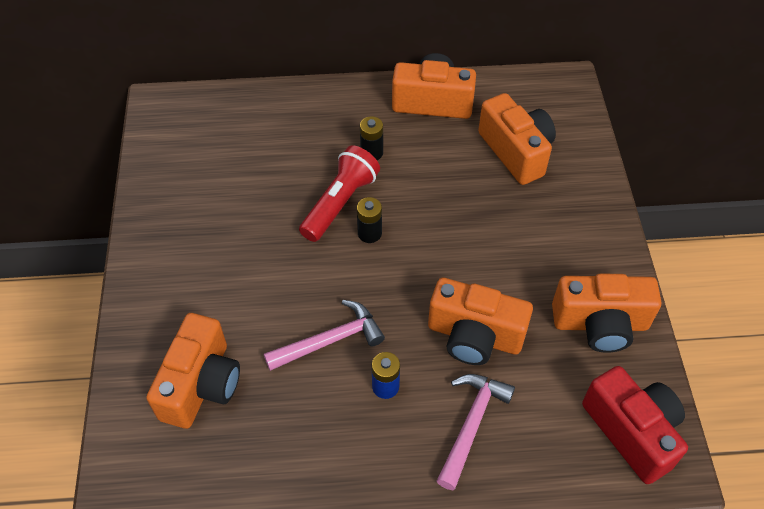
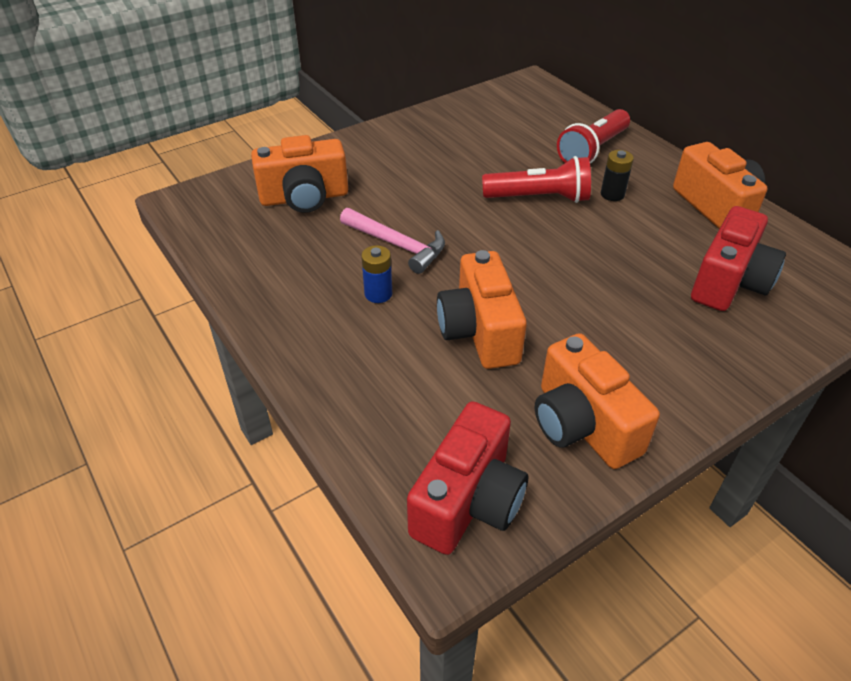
camera: 60 degrees right, 10 degrees down
(303, 128) = (592, 150): none -> red flashlight
(369, 233) = (526, 225): black battery -> none
(471, 424) = (381, 364): pink hammer -> none
(516, 151) = (729, 282): orange camera -> red camera

